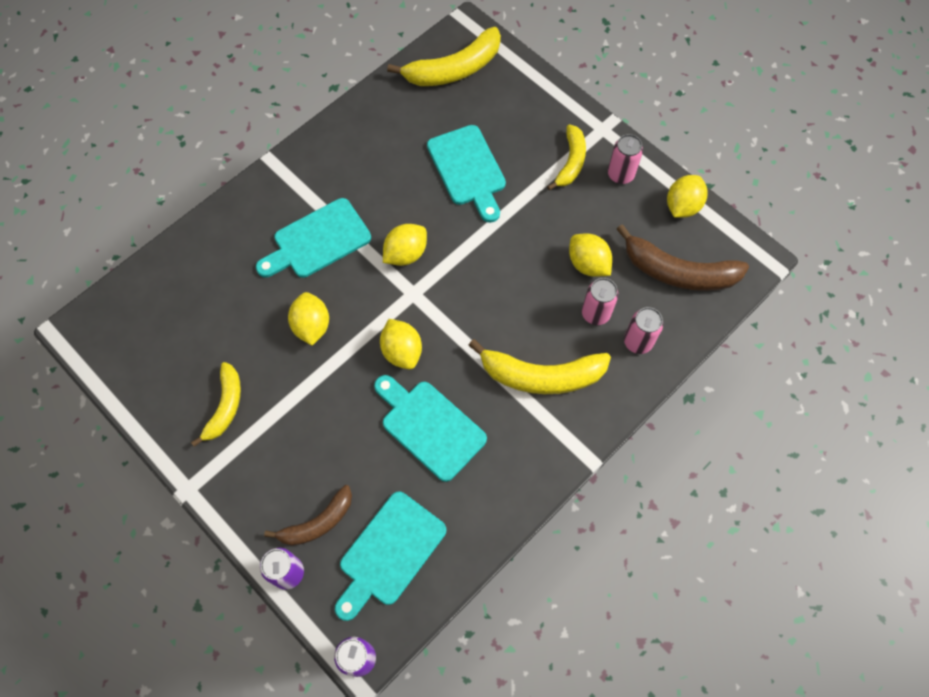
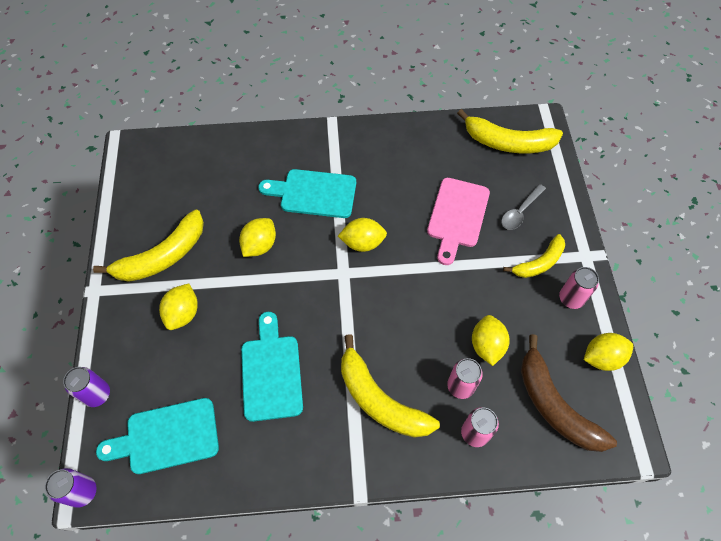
camera: 40 degrees right, 5 degrees down
(225, 406) = (162, 256): yellow banana -> yellow banana, size x1.59
(318, 522) = (144, 377): brown banana -> none
(402, 351) = (300, 306): yellow lemon -> yellow lemon (183, 313)
(468, 169) = (457, 216): turquoise cutting board -> pink cutting board
(518, 127) = (520, 211): none -> grey spoon

